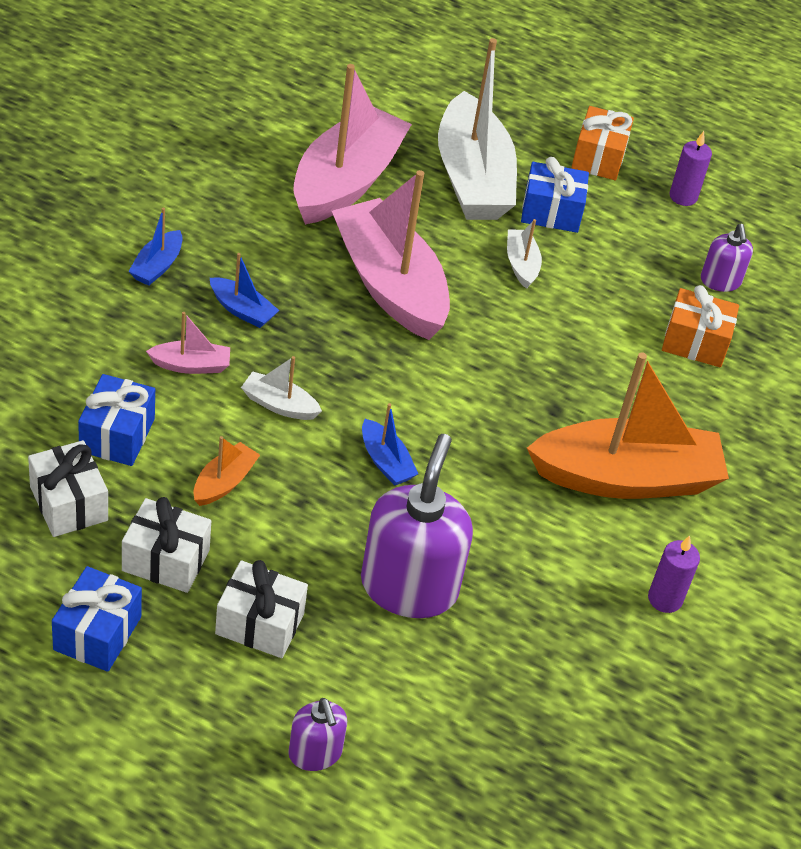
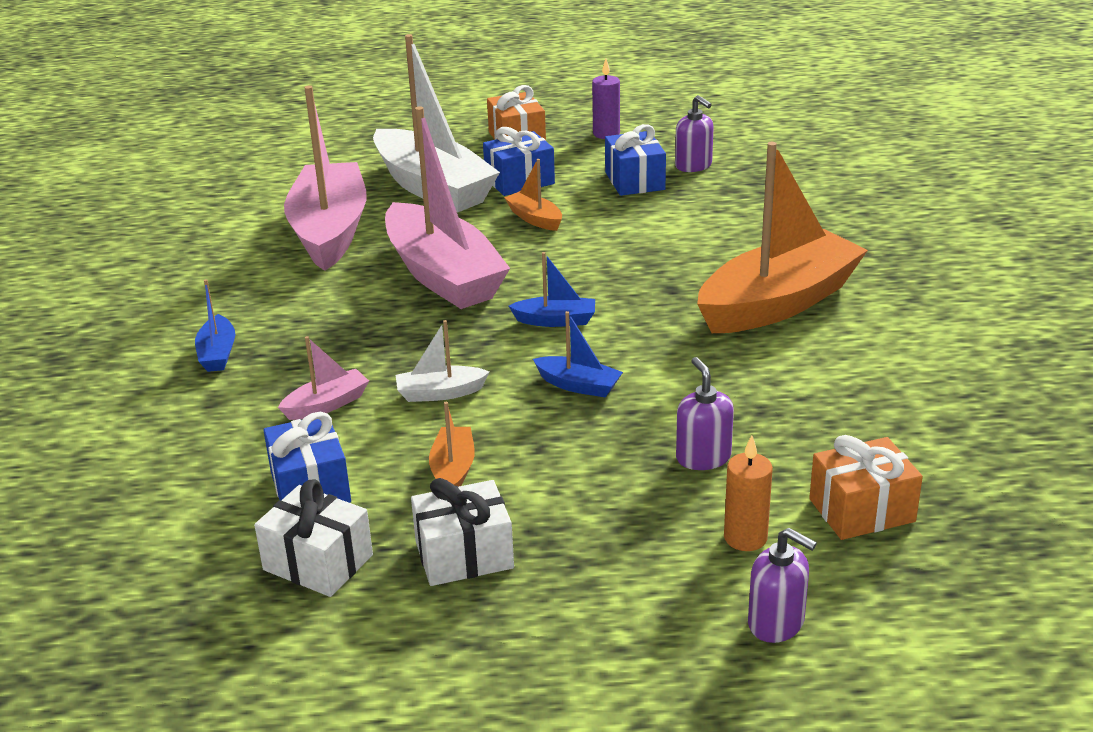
camera: 25 degrees left, 15 degrees down
(97, 633) = (461, 649): blue gift -> blue gift (634, 181)
(242, 310) = (332, 347): blue boat -> blue boat (556, 320)
(260, 623) = (608, 554): white gift -> none
(366, 674) = (745, 538): none -> orange candle
(390, 284) = (443, 275): pink boat -> pink boat turned 150 degrees counterclockwise
(409, 586) = (703, 457): purple soap dispenser -> purple soap dispenser, size x0.51
(521, 264) = (535, 219): white boat -> orange boat
(665, 599) = (905, 360): purple candle -> none
(695, 342) = (721, 205): orange gift -> orange gift (862, 510)

